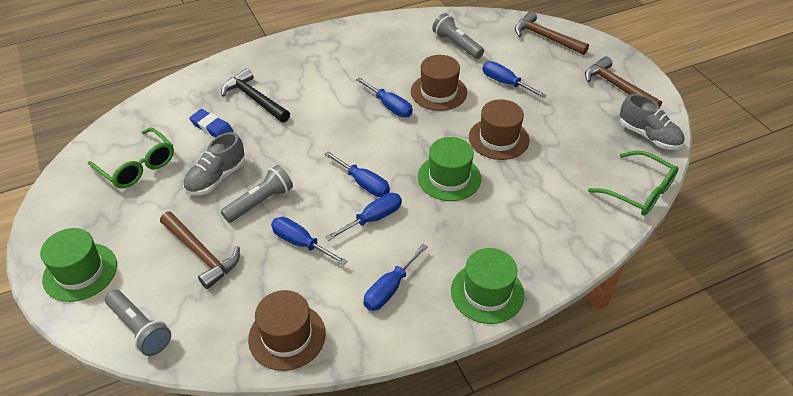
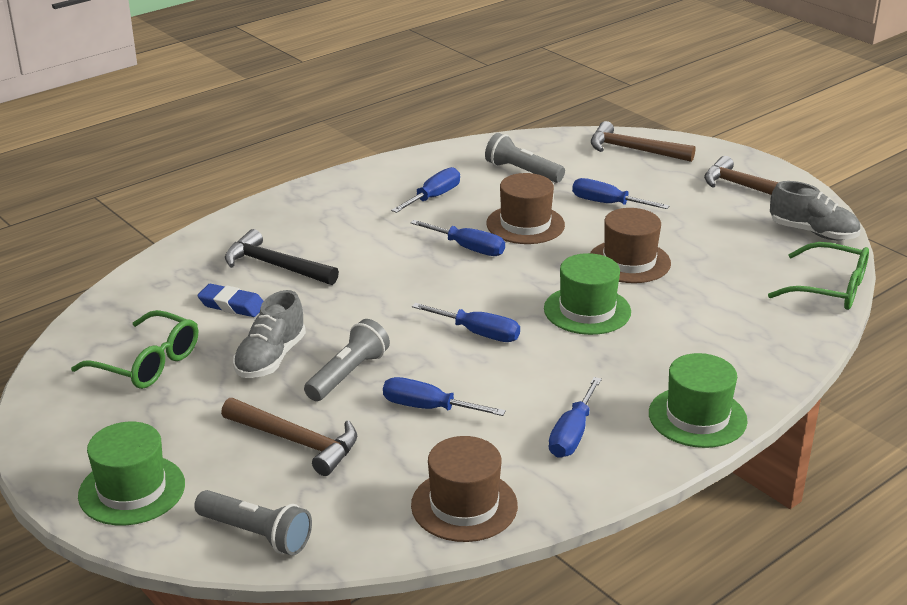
camera: 15 degrees left, 15 degrees down
(373, 219) = (511, 367): blue screwdriver -> blue screwdriver (433, 197)

